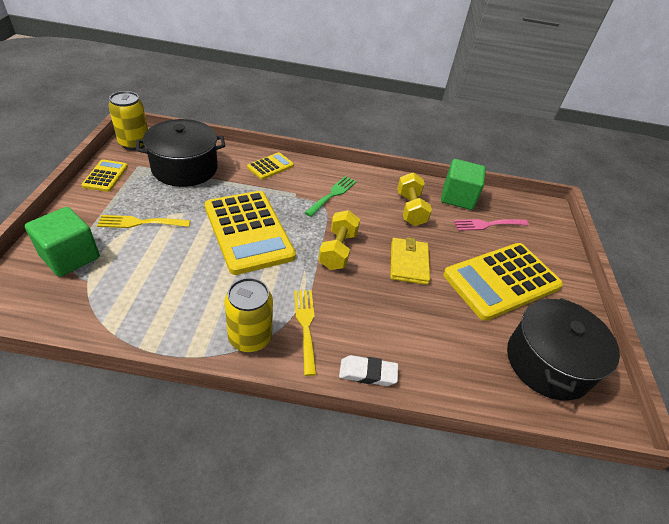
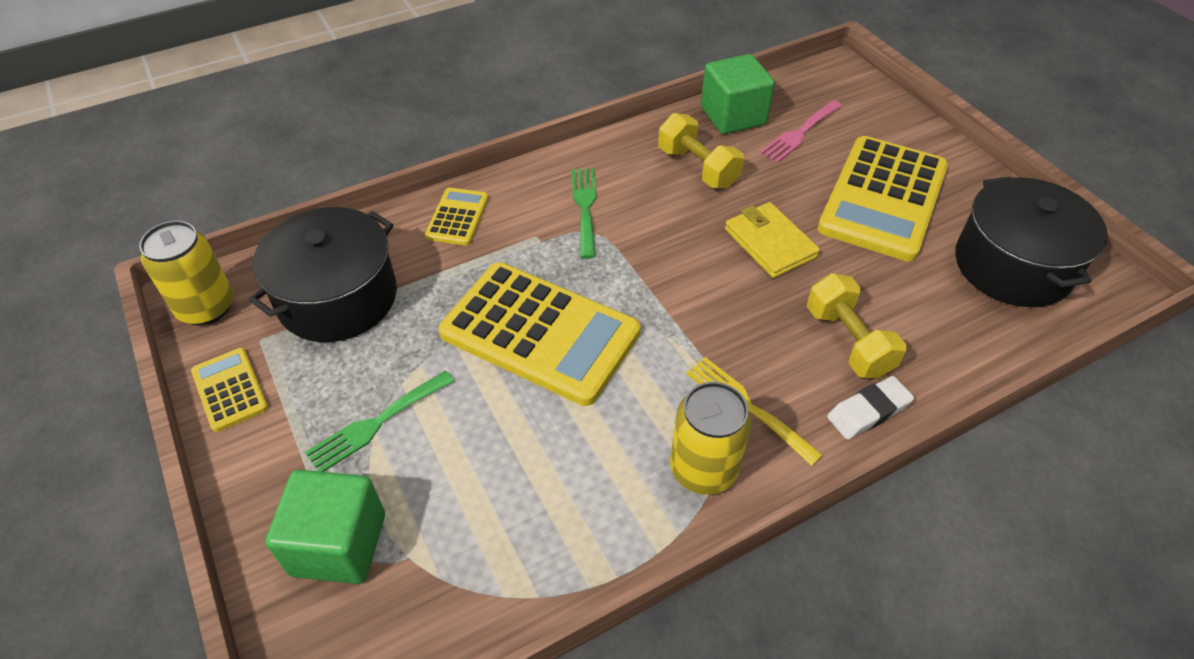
camera: 30 degrees left, 5 degrees up
(140, 223) = (376, 423): yellow fork -> green fork
(338, 250) = (675, 282): yellow dumbbell -> yellow dumbbell (848, 341)

